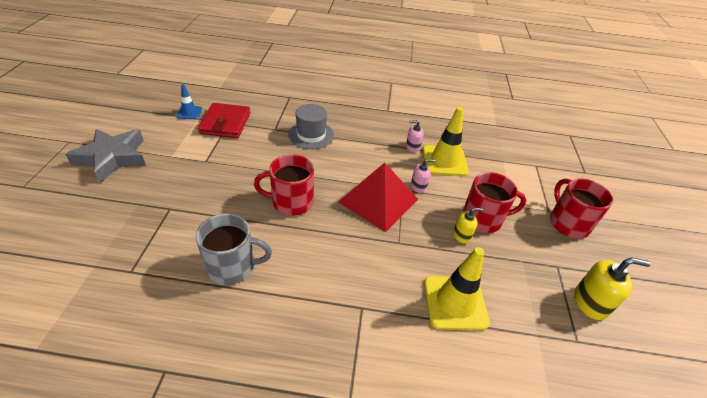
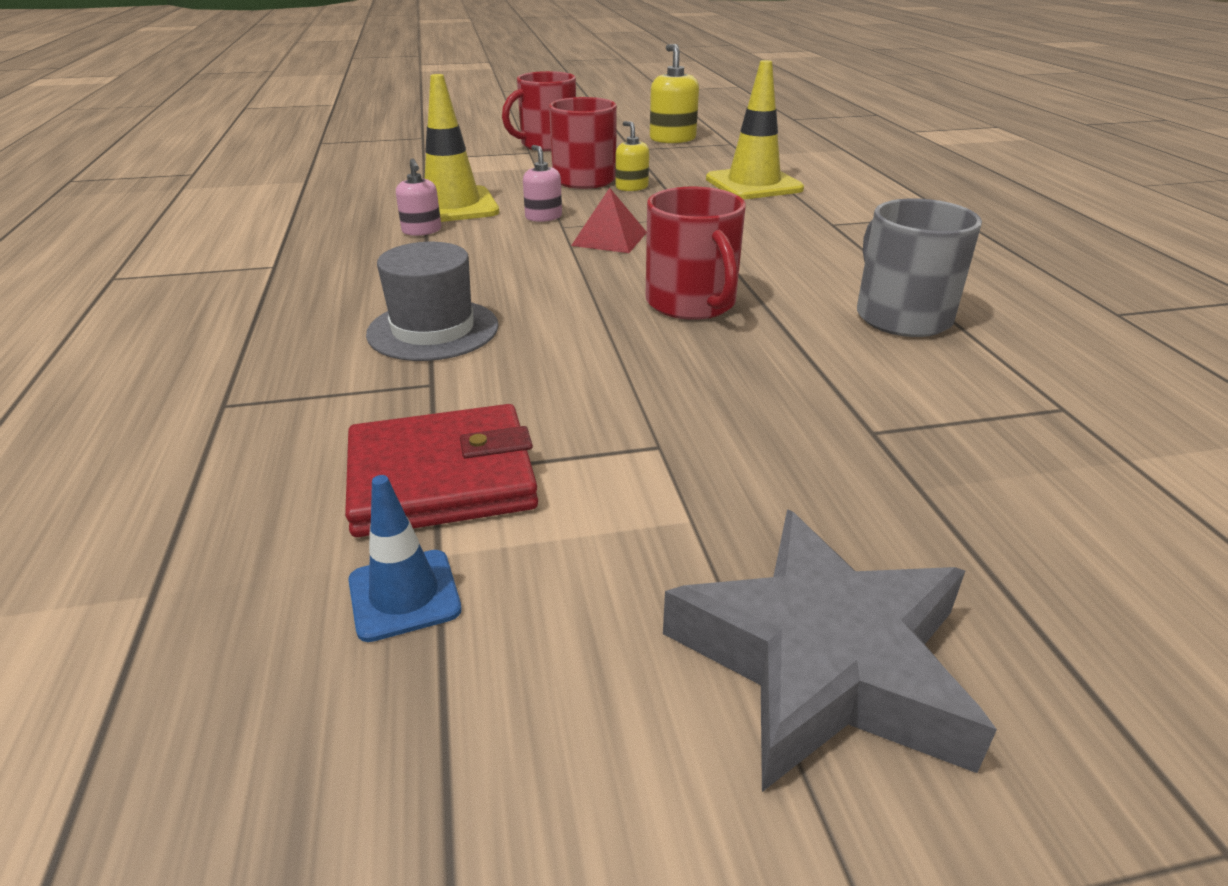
camera: 105 degrees left, 10 degrees down
(378, 200) = (609, 239): red pyramid -> red pyramid, size x0.53

